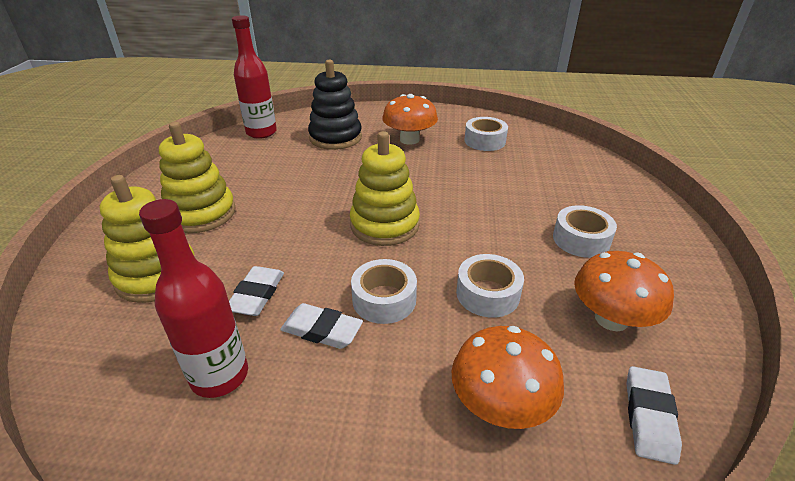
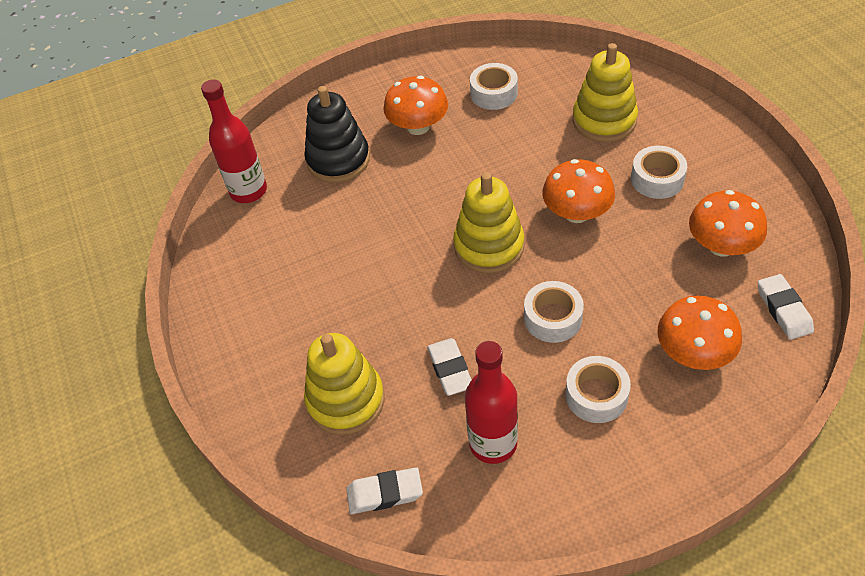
camera: 25 degrees left, 15 degrees up
(201, 213) = (308, 321): yellow stacking toy -> yellow stacking toy (604, 120)
(322, 330) = (530, 369): white eraser -> white eraser (385, 493)
(482, 233) = (576, 213): none -> orange mushroom
(487, 294) = (624, 271): white tape -> white tape (596, 395)

